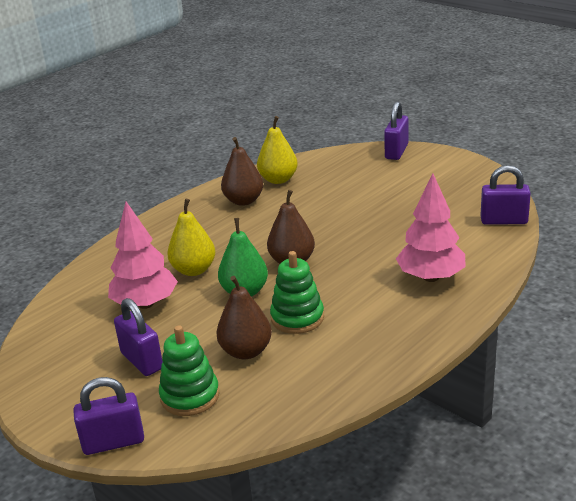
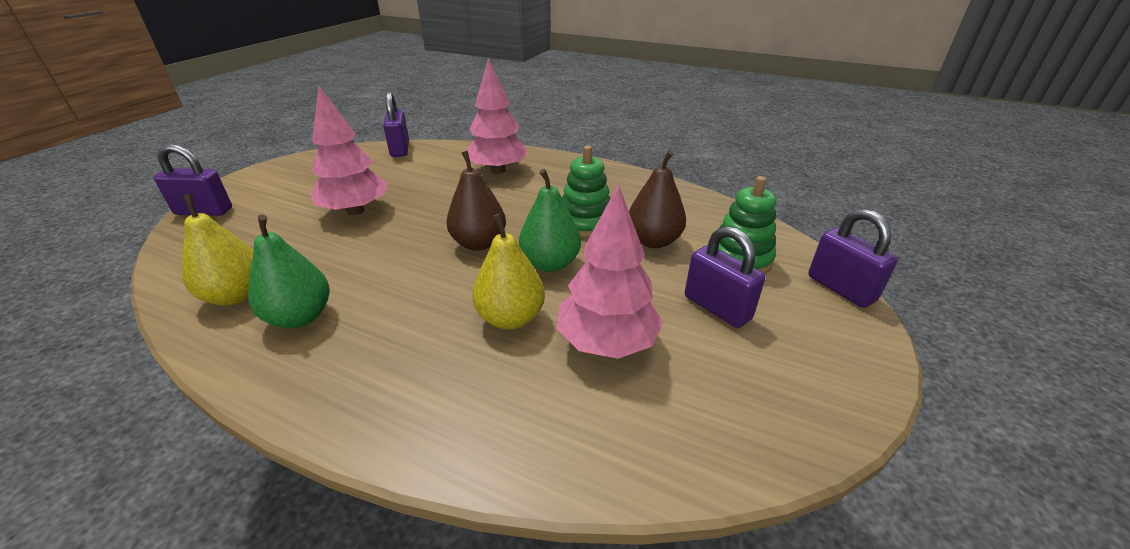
camera: 110 degrees left, 5 degrees up
(142, 361) = (717, 308): purple padlock -> purple padlock turned 75 degrees counterclockwise
(243, 201) = (300, 317): brown pear -> green pear
(371, 207) = (355, 211): none -> pink tree

